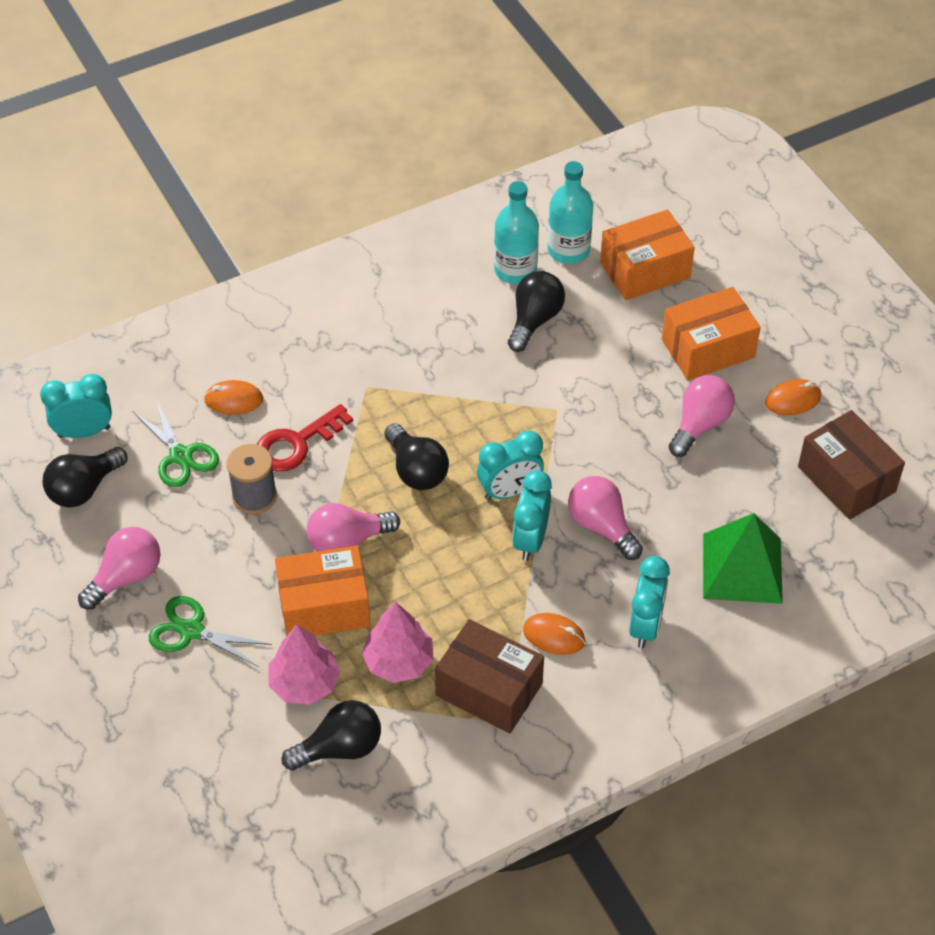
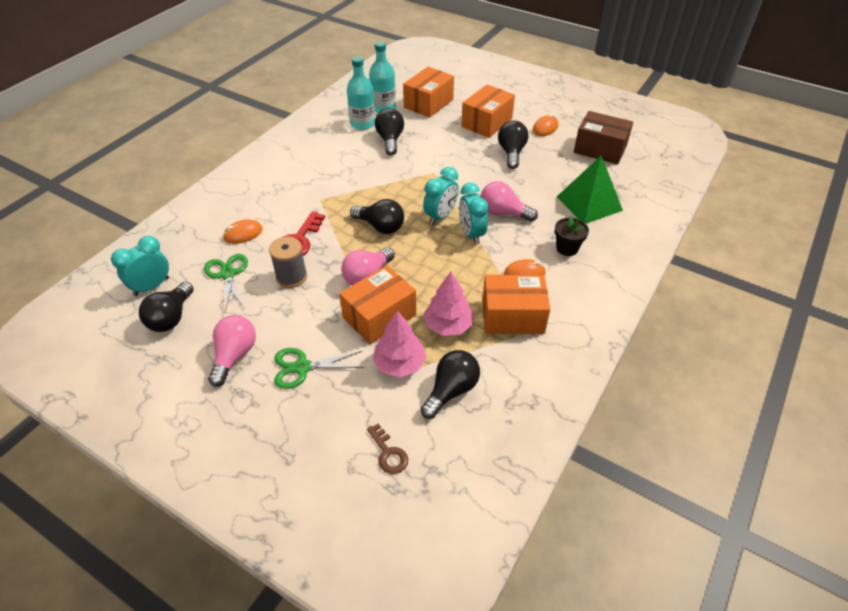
camera: 30 degrees left, 5 degrees down
(180, 456) = (228, 274): green scissors -> green scissors turned 135 degrees counterclockwise
(219, 785) = (388, 453): none -> brown key
(489, 689) = (512, 316): brown box -> orange box
(645, 626) = (567, 248): turquoise clock -> black flower pot
(699, 425) = (511, 153): pink light bulb -> black light bulb

